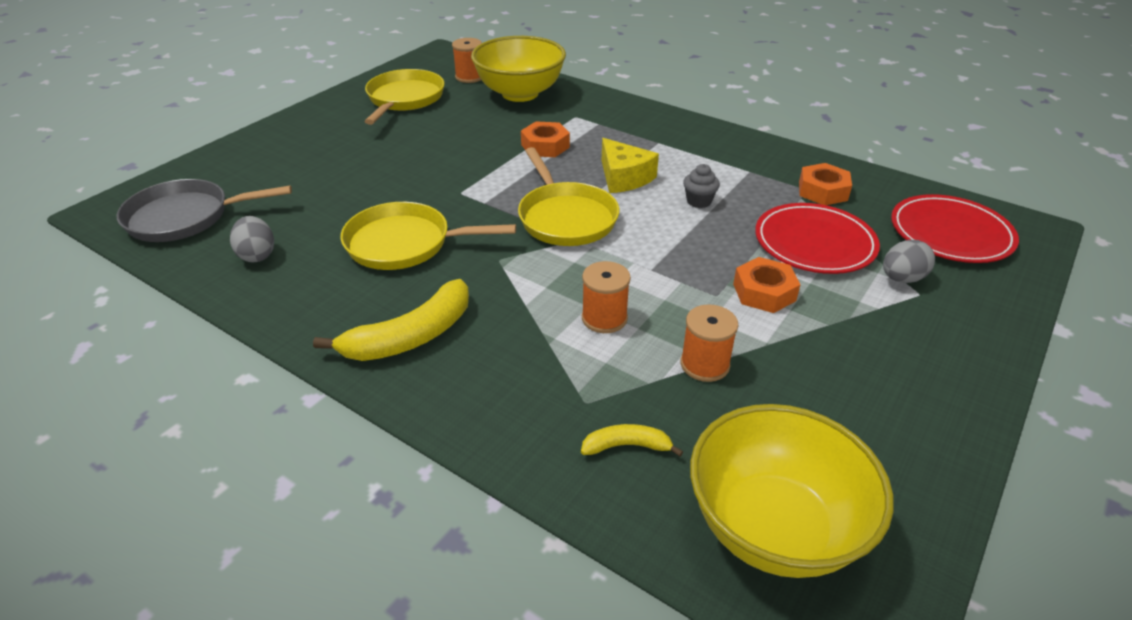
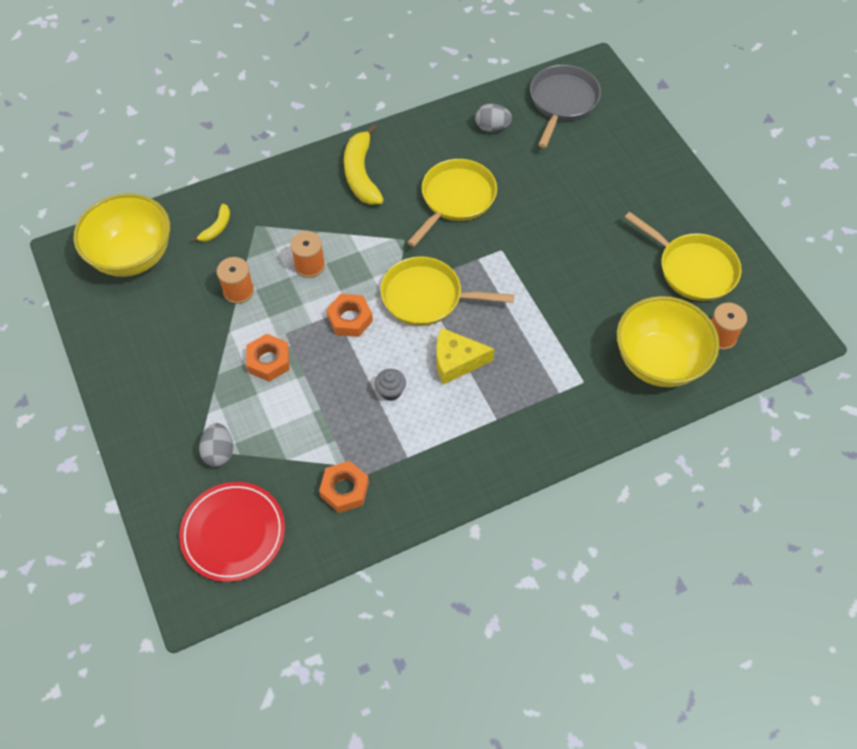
camera: 120 degrees right, 20 degrees up
(545, 146) = (541, 333): orange nut -> orange nut (350, 319)
(814, 243) = (291, 429): red plate -> none

